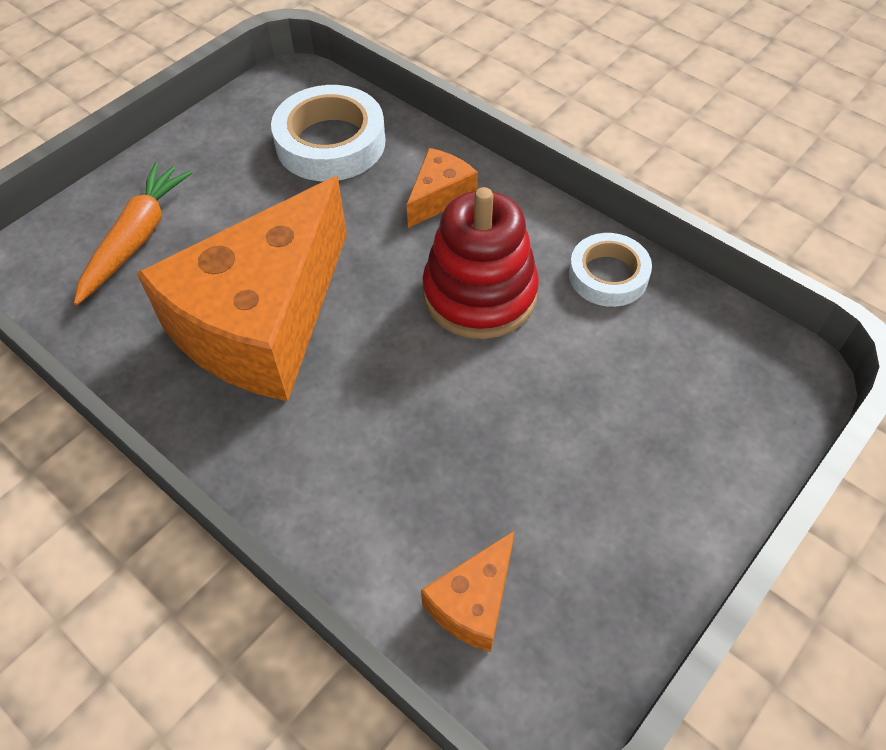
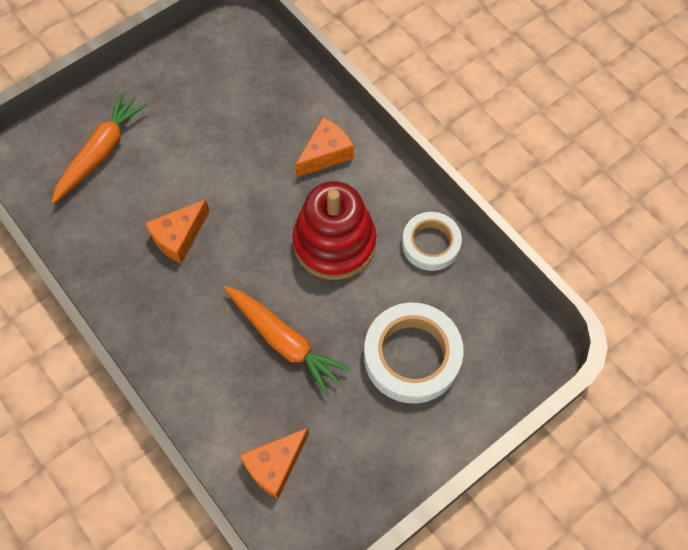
camera: 10 degrees right, 10 degrees up
(263, 321) = (179, 237): orange cheese -> orange cheese, size x0.42
(330, 143) = (255, 91): white tape -> white tape (412, 356)
(442, 427) = (284, 341): none -> orange carrot

